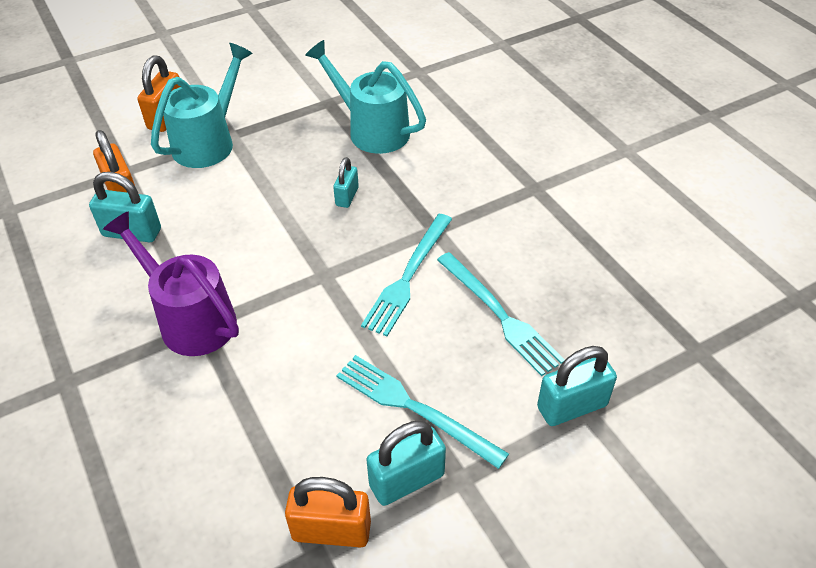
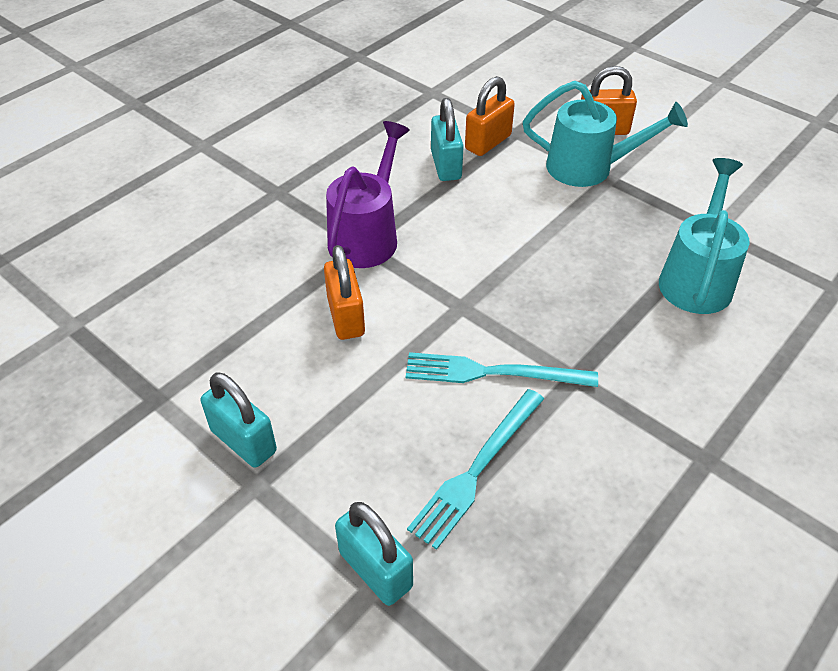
camera: 70 degrees right, 0 degrees up
(331, 530) = (181, 401): orange padlock -> orange padlock (346, 317)
(347, 196) = (579, 290): turquoise padlock -> none
(414, 408) = (326, 424): turquoise fork -> none

